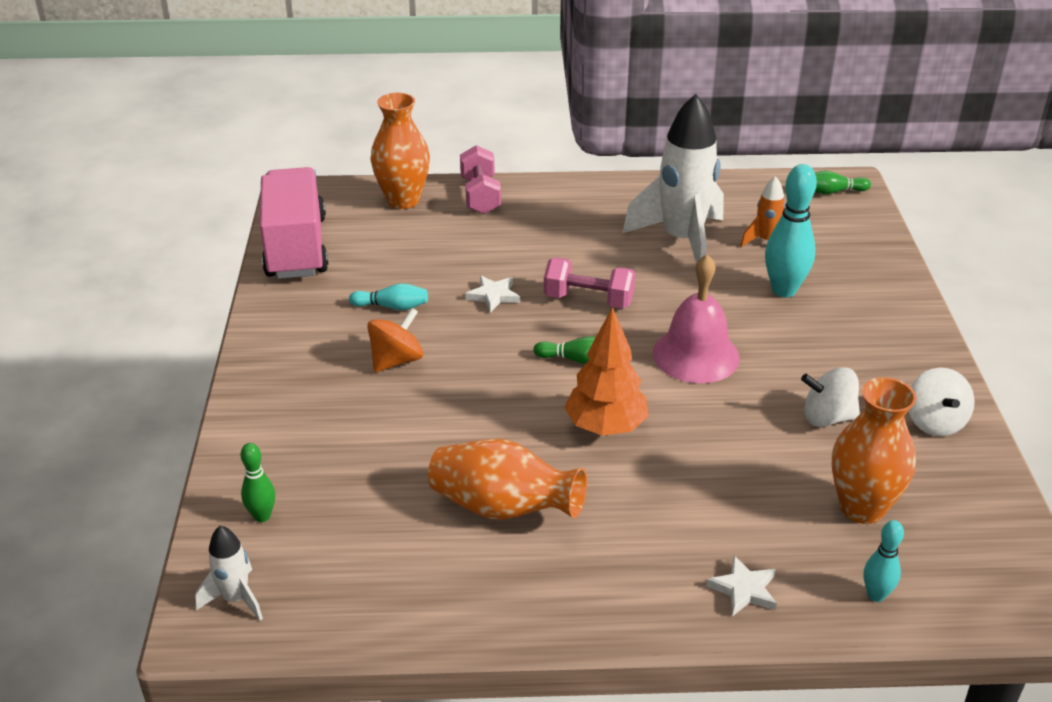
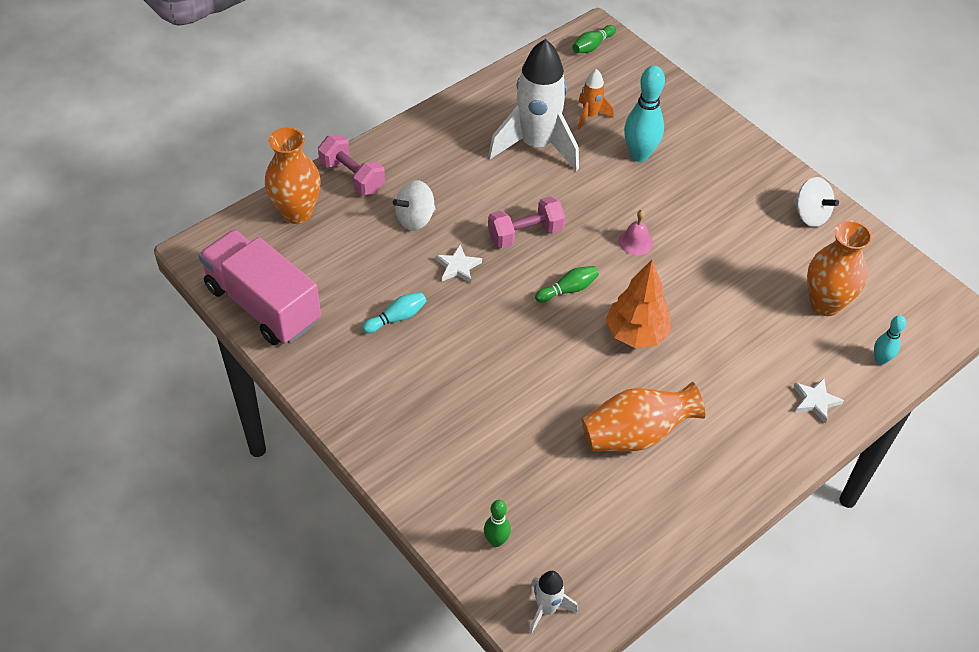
camera: 40 degrees left, 15 degrees up
(396, 360) = (450, 362): orange spinning top -> none
(696, 355) = (635, 242): pink bell -> pink bell, size x0.50
(827, 418) = (752, 247): white spinning top -> white spinning top (415, 218)

